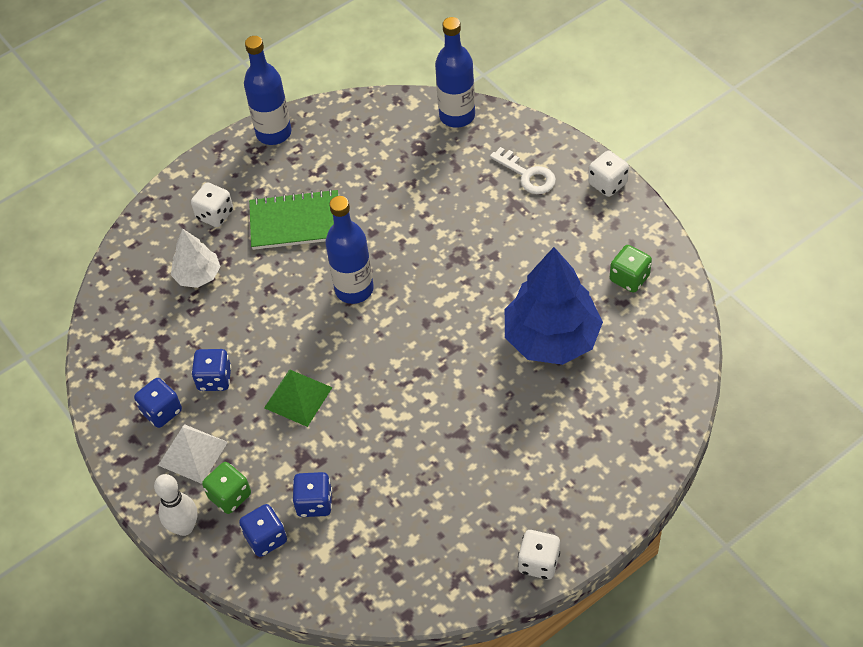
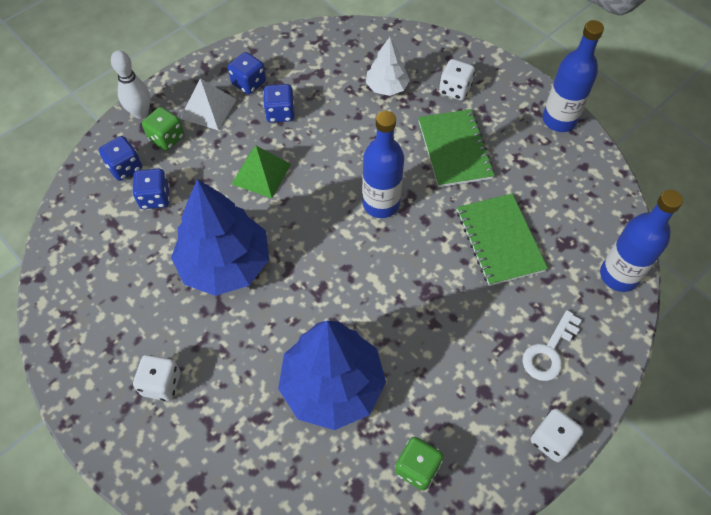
camera: 80 degrees right, 5 degrees up
(410, 197) = (500, 240): none -> green notebook
(410, 430) = (225, 264): none -> blue tree
(539, 562) = (75, 385): white dice -> white dice (161, 384)

